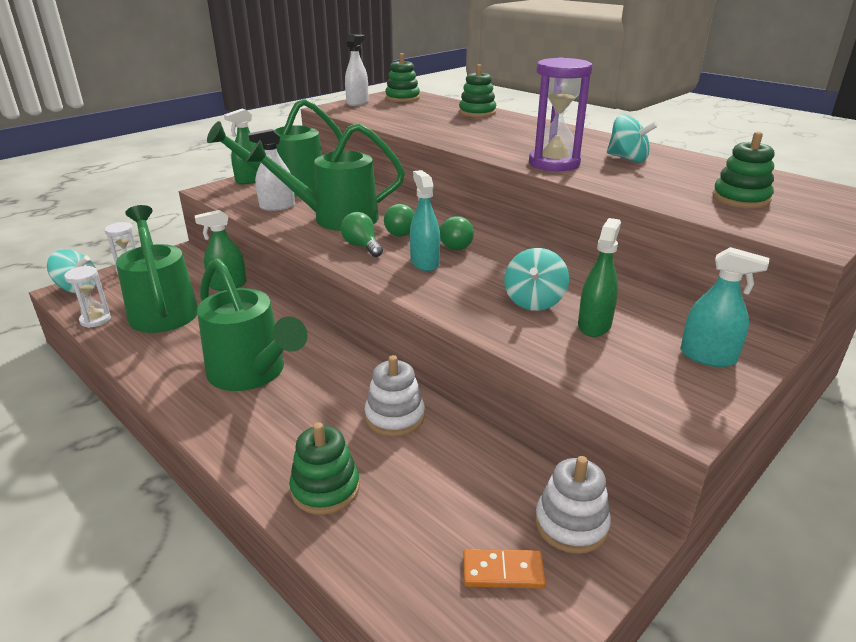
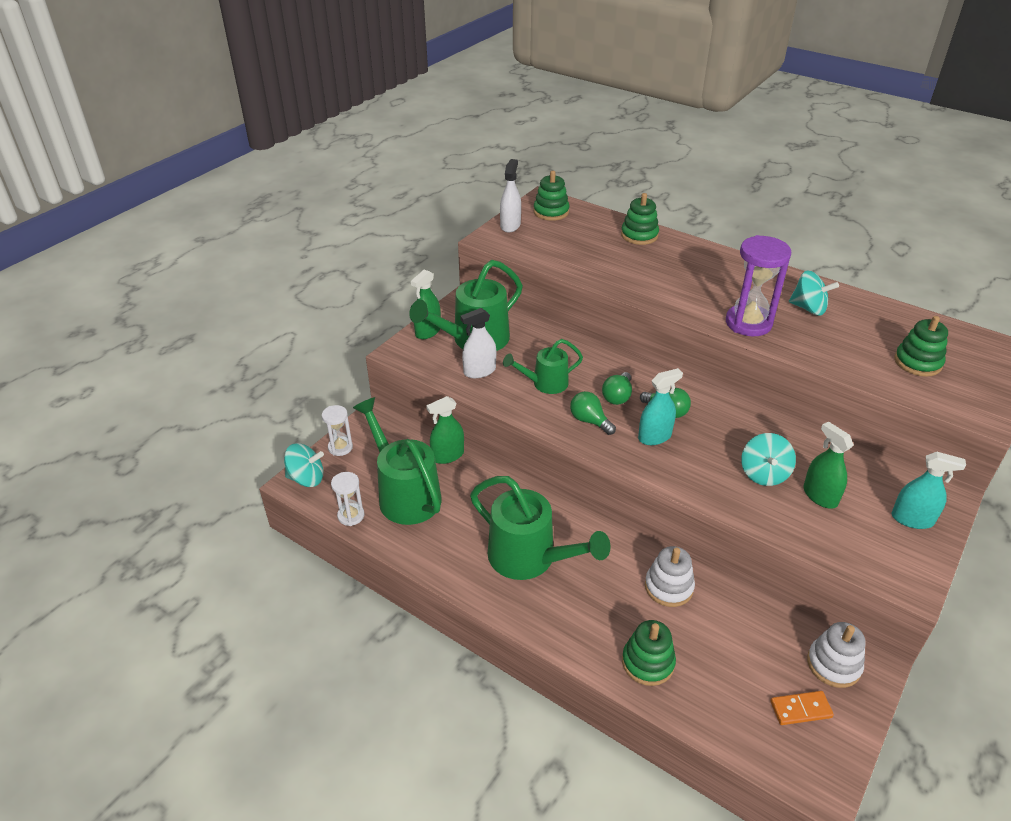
camera: 10 degrees left, 10 degrees up
(335, 219) = (544, 384): green watering can -> green watering can, size x0.59
(424, 263) = (654, 436): turquoise spray bottle -> turquoise spray bottle turned 90 degrees clockwise
(594, 325) = (820, 496): green spray bottle -> green spray bottle turned 45 degrees counterclockwise

